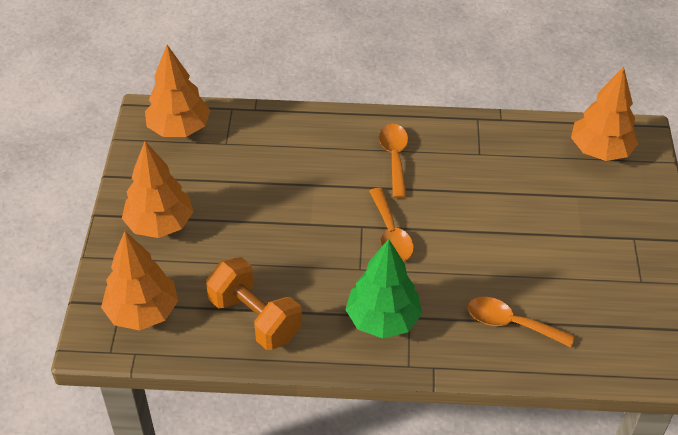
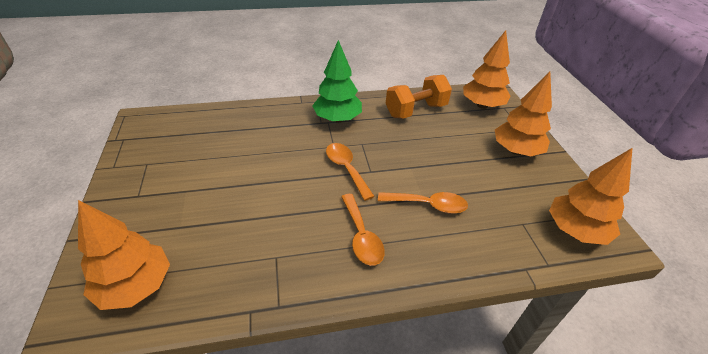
camera: 165 degrees right, 5 degrees down
(255, 318) = (416, 110): orange dumbbell -> orange dumbbell turned 60 degrees counterclockwise
(510, 323) = (253, 127): orange spoon -> orange spoon (428, 205)

